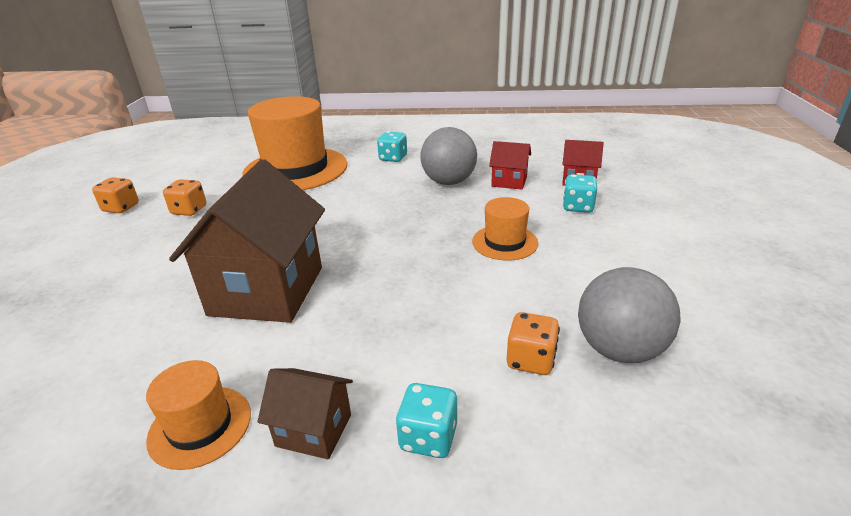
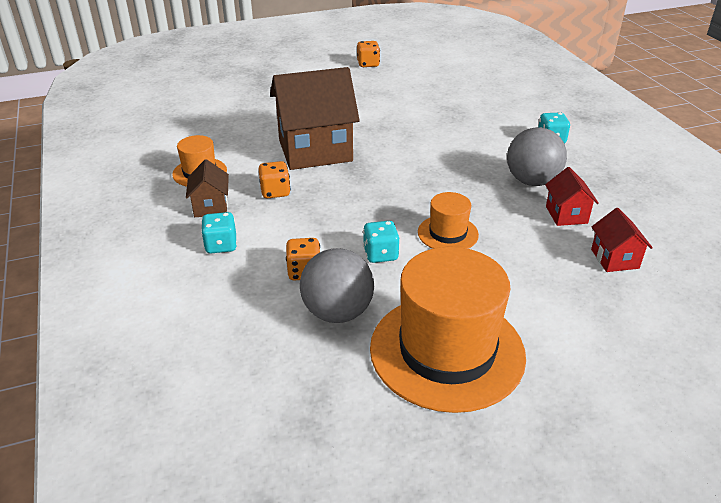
camera: 65 degrees right, 5 degrees up
(189, 210) = (384, 87): orange dice -> orange dice (275, 192)
(296, 169) = (482, 103): orange hat -> orange hat (447, 351)
(577, 207) = (549, 265): turquoise dice -> turquoise dice (380, 254)

